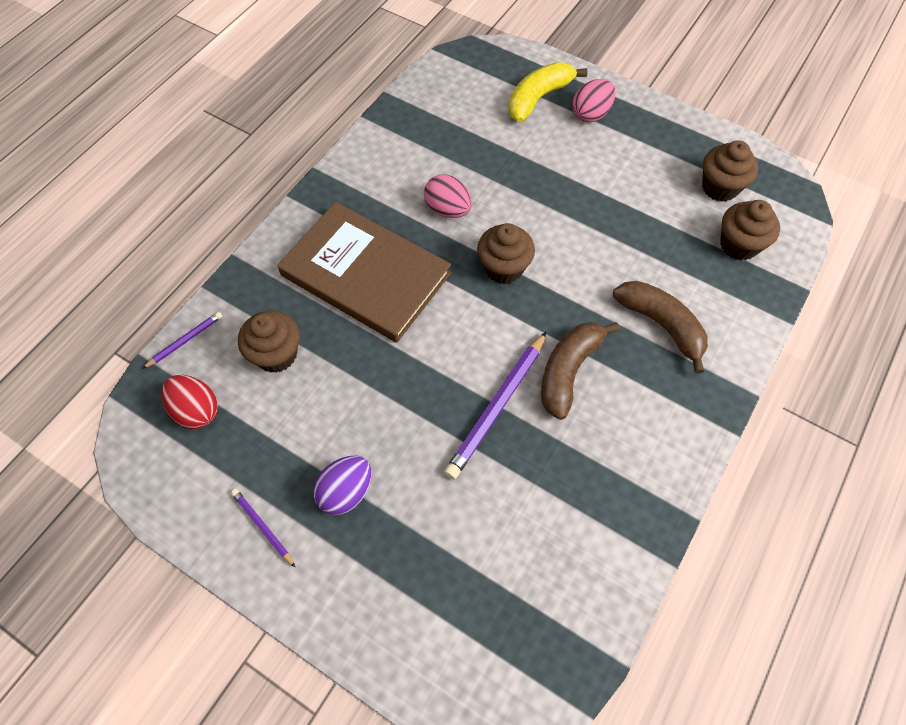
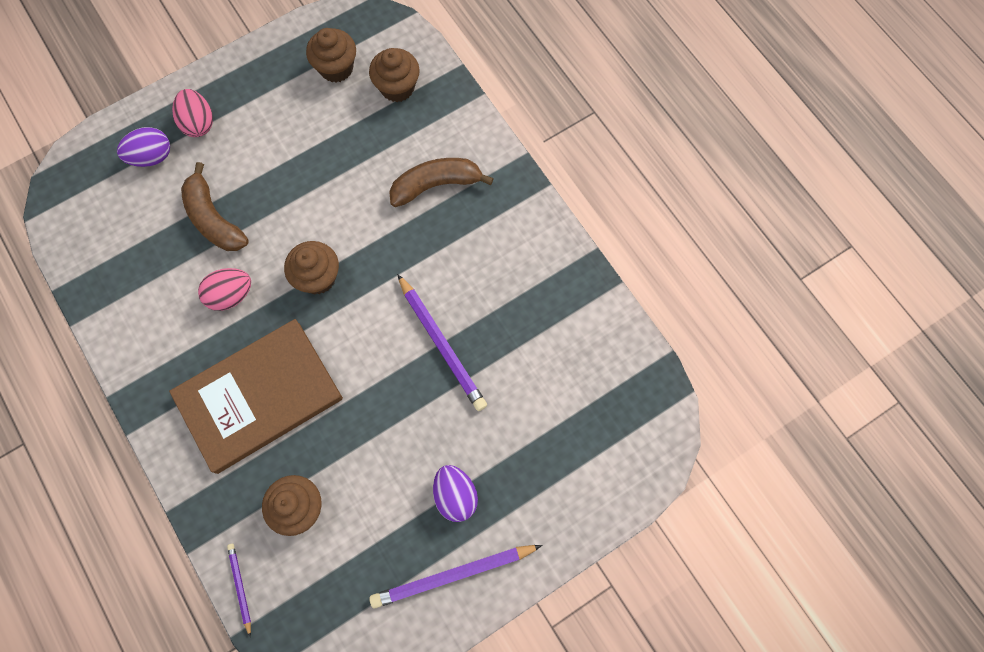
camera: 65 degrees left, 10 degrees up
(196, 410) = (318, 598): red egg -> none
(262, 527) = (453, 575): purple pencil -> purple pencil, size x1.94
(538, 98) = (152, 157): yellow banana -> purple egg
(568, 371) = (439, 275): brown banana -> brown banana (213, 219)

